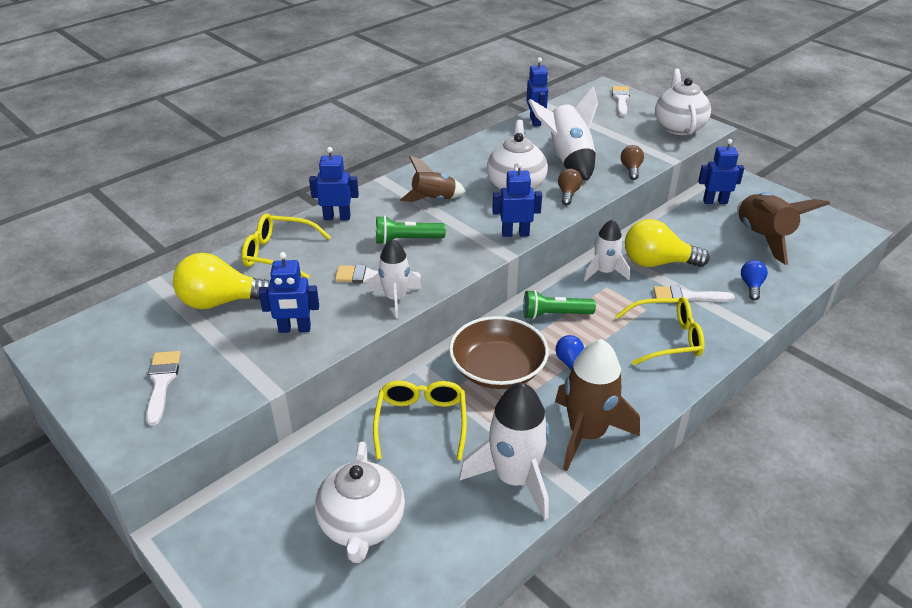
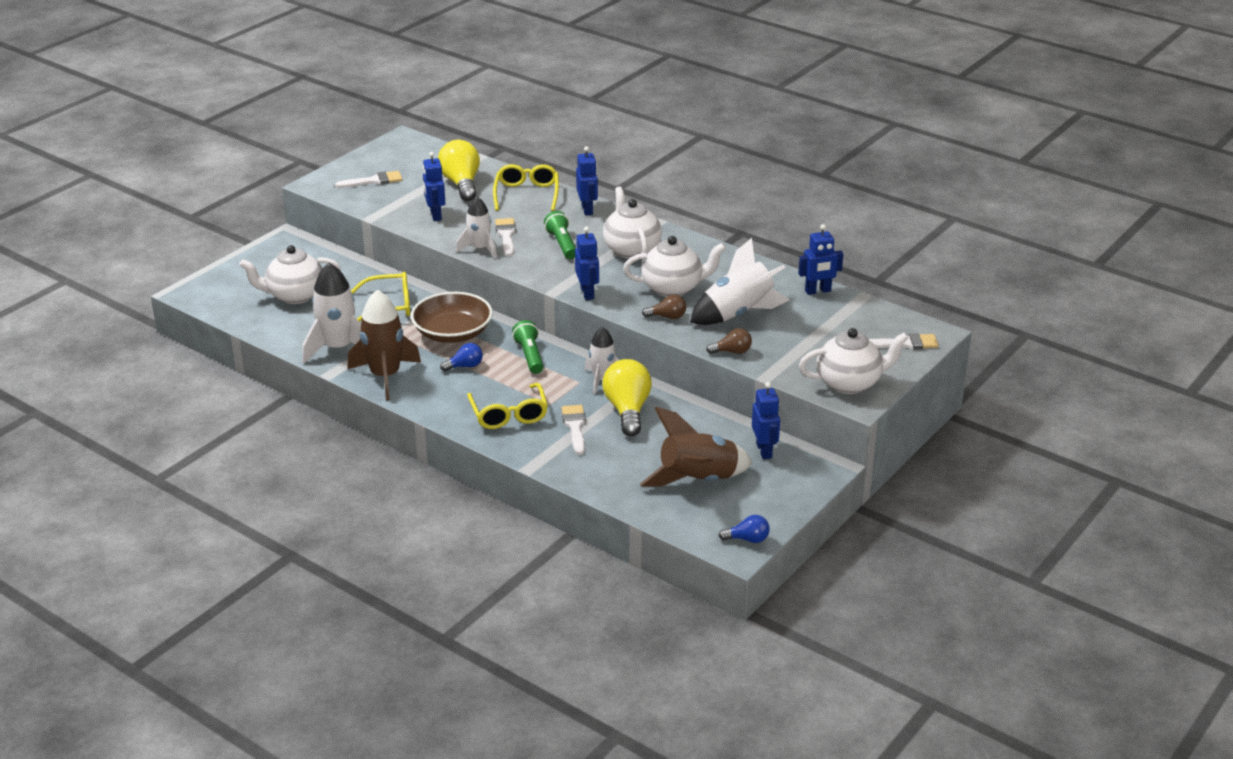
camera: 80 degrees right, 5 degrees down
(433, 200) = (631, 249): brown rocket -> white teapot
(751, 286) = (603, 467): blue light bulb -> blue light bulb (747, 539)

